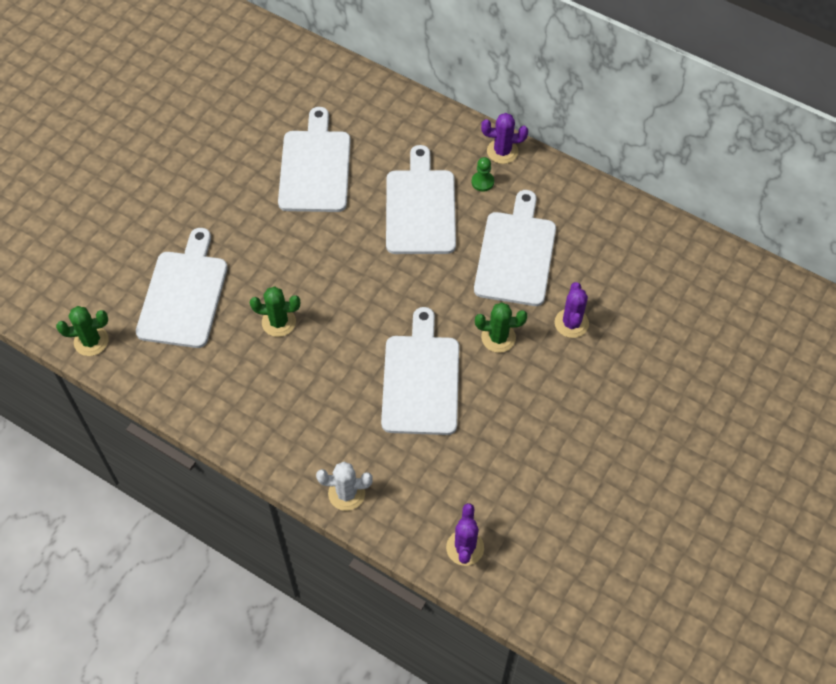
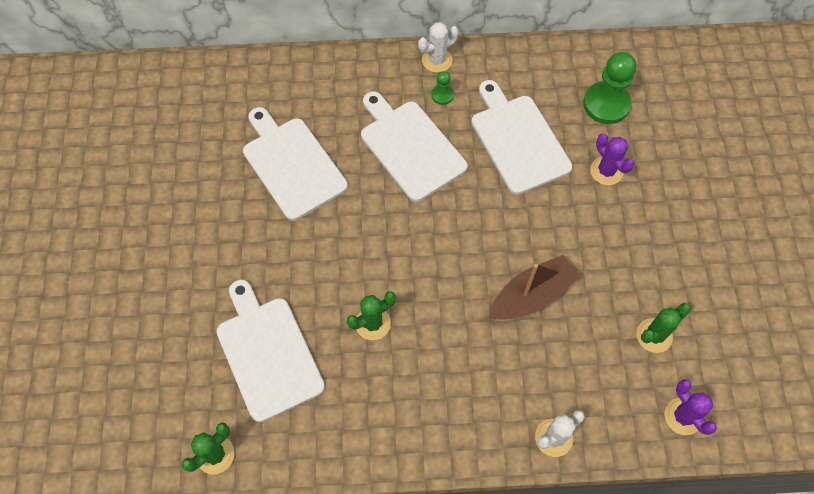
camera: 35 degrees left, 5 degrees up
(421, 380) = (531, 295): white cutting board -> brown boat
(498, 338) = (562, 219): green cactus -> green cactus (654, 335)
(502, 151) = (437, 60): purple cactus -> white cactus
(620, 270) = (606, 104): none -> green pawn

